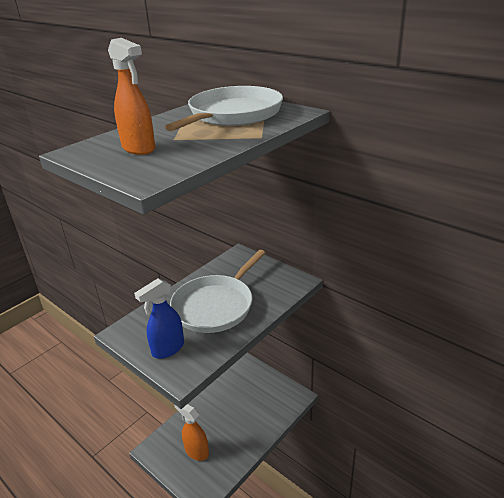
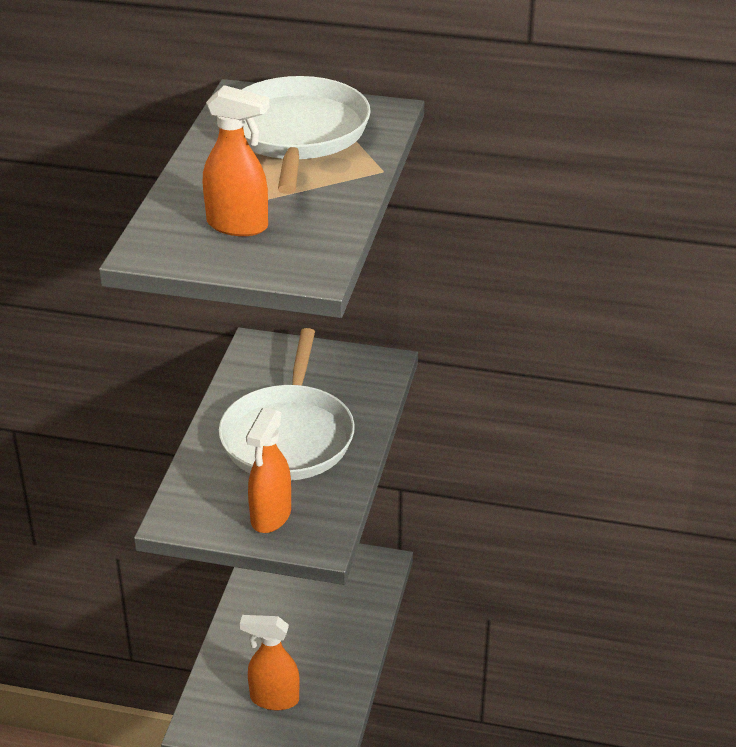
camera: 30 degrees left, 5 degrees up
(167, 349) = (270, 517): blue spray bottle -> orange spray bottle

